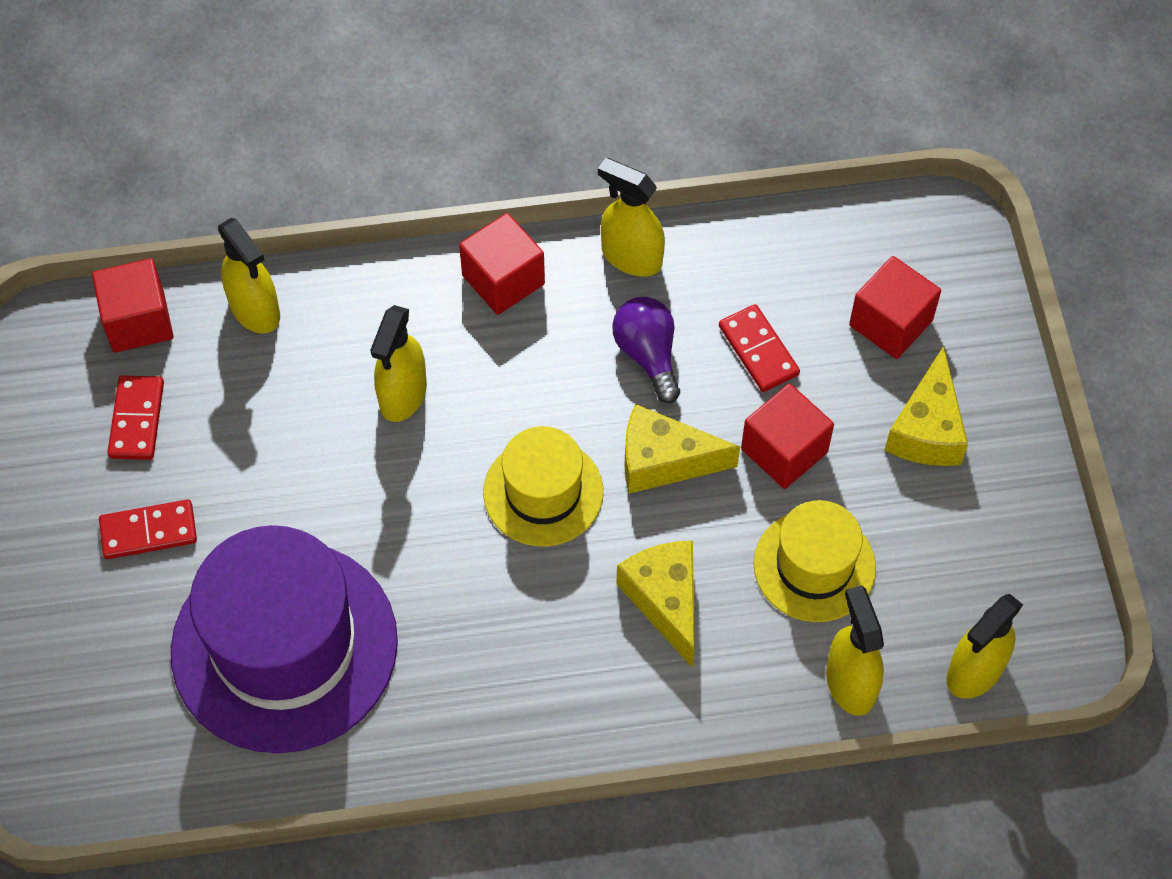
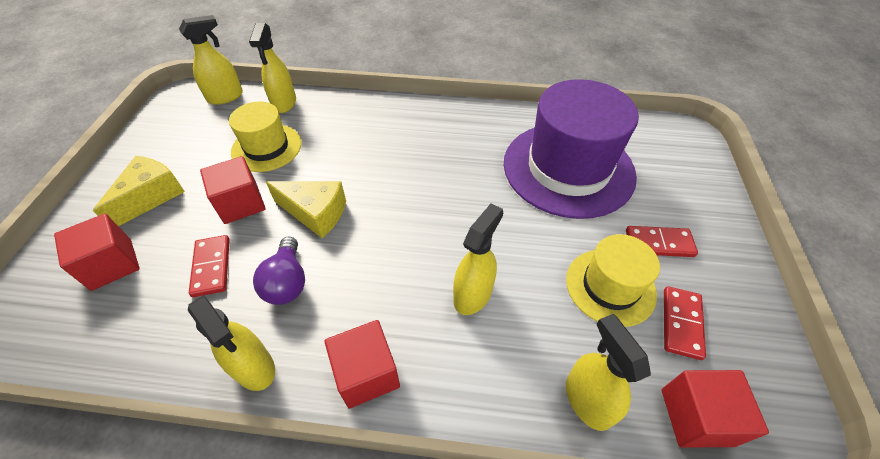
camera: 165 degrees left, 10 degrees down
(543, 492) = (397, 212): yellow hat -> yellow hat (610, 286)
(665, 601) = (353, 148): yellow cheese -> none

